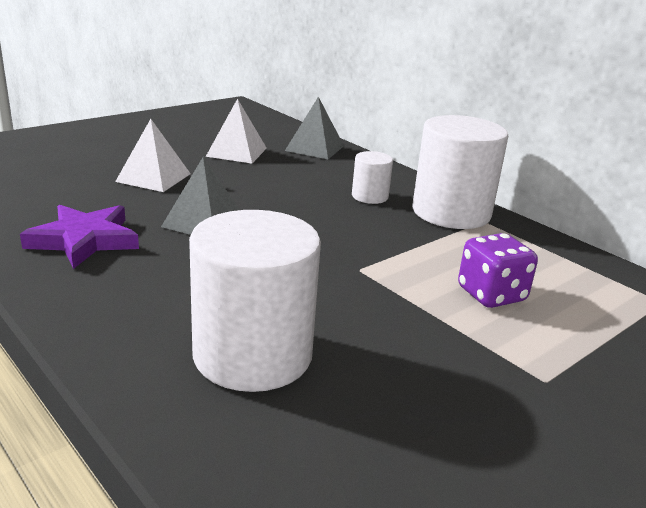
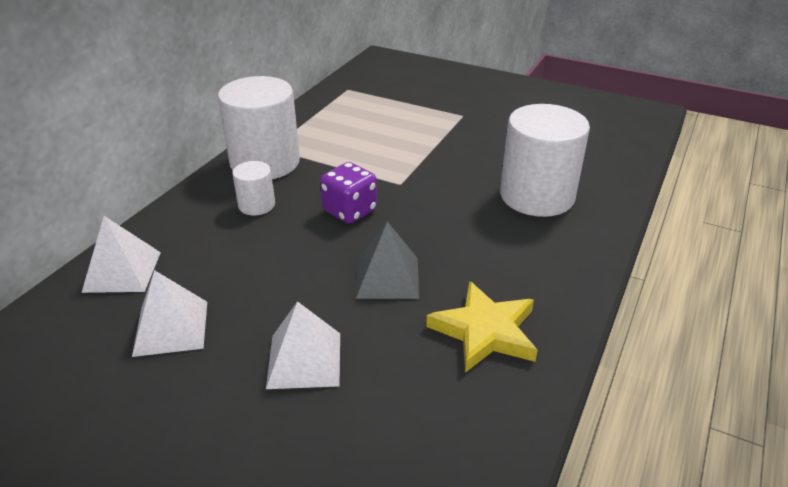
camera: 110 degrees left, 10 degrees up
(84, 240) = (485, 331): purple star -> yellow star
(315, 148) = (122, 271): grey pyramid -> white pyramid
(491, 295) = (389, 135): purple dice -> purple dice (350, 211)

